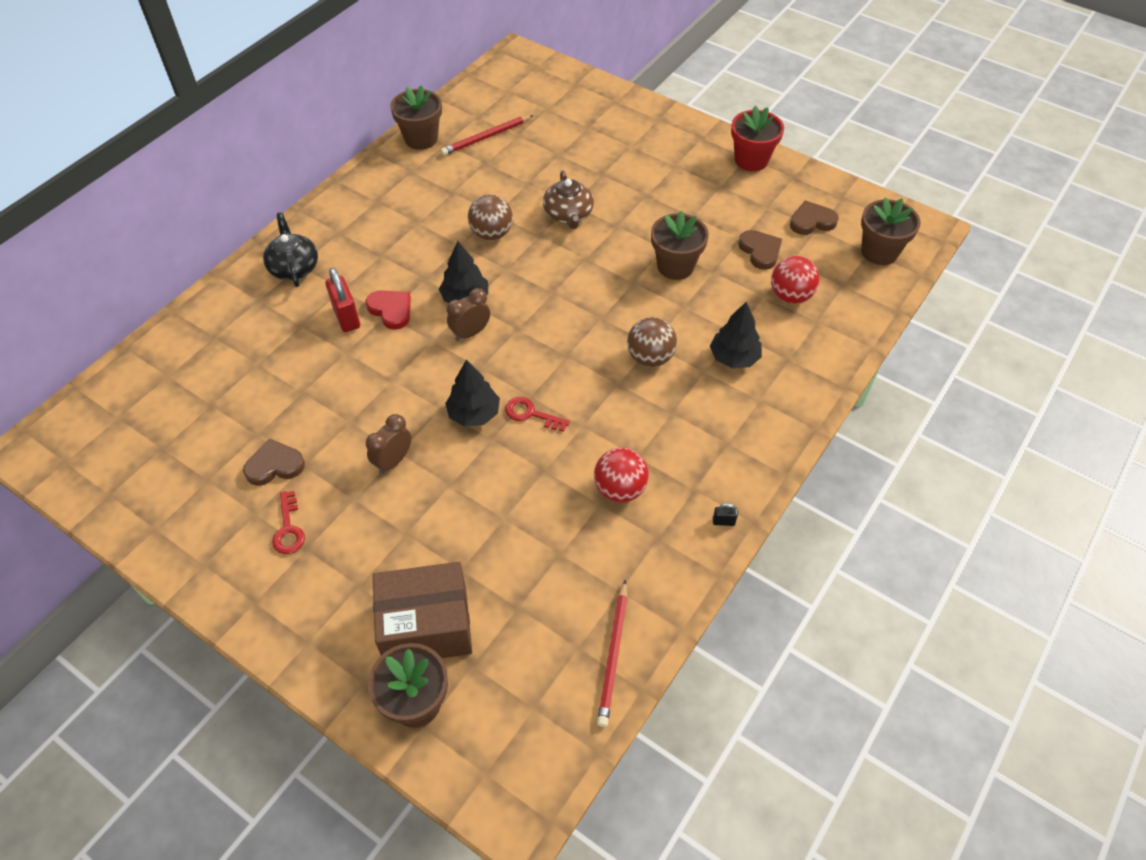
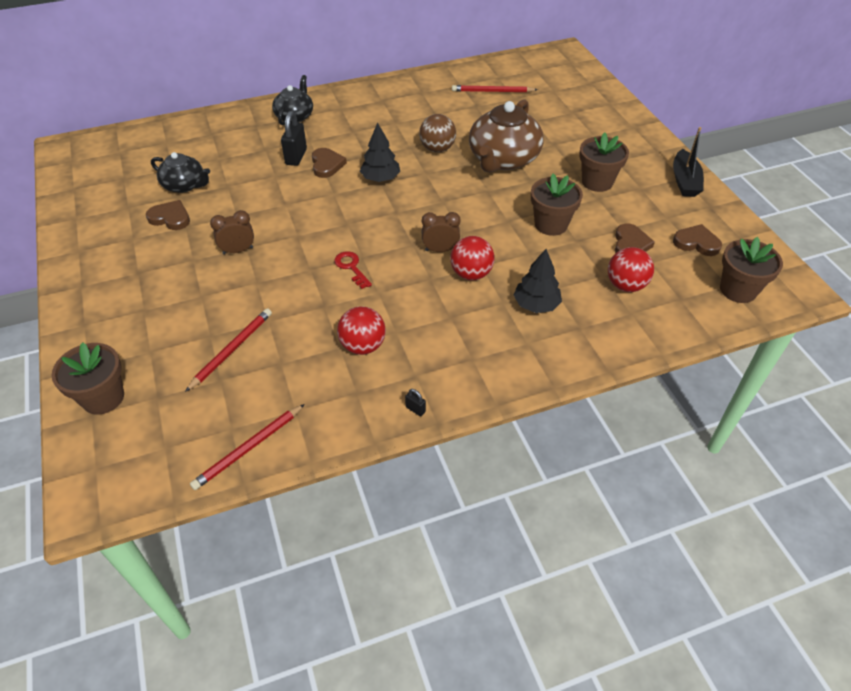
camera: 35 degrees right, 5 degrees down
(249, 417) = (185, 185): none -> black teapot
(288, 529) = (141, 256): red key -> none
(346, 317) = (296, 157): red padlock -> black padlock
(391, 310) = (327, 165): red heart -> brown heart
(421, 138) = (447, 76): brown flower pot -> brown flower pot (597, 182)
(426, 626) = (156, 357): brown box -> none
(470, 333) = (362, 200): brown clock -> brown clock (440, 250)
(474, 413) = (315, 248): black tree -> none
(497, 570) = (231, 350): none -> red pencil
(568, 214) = (503, 159): brown teapot -> brown teapot, size x1.70
(650, 358) = (471, 274): brown ball -> red ball
(751, 160) = (684, 181): red flower pot -> black boat

